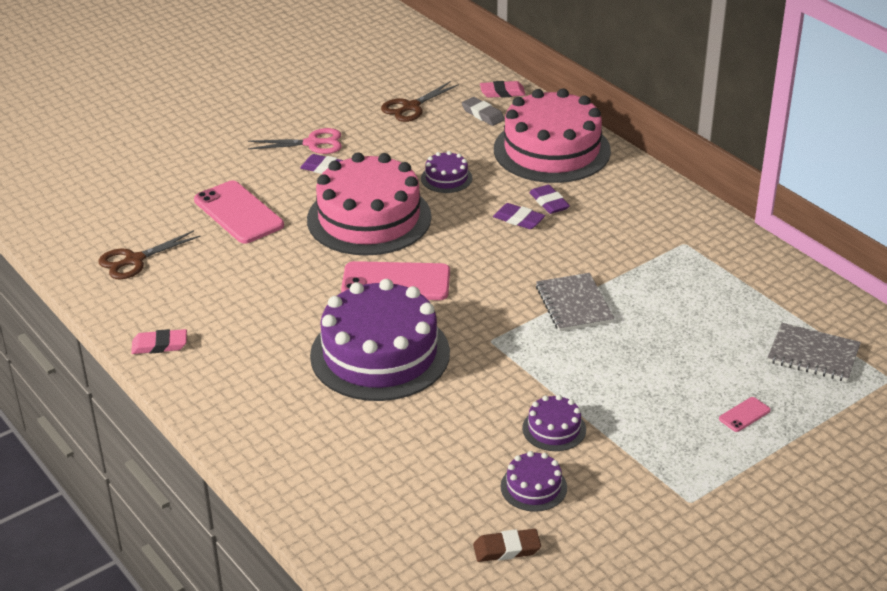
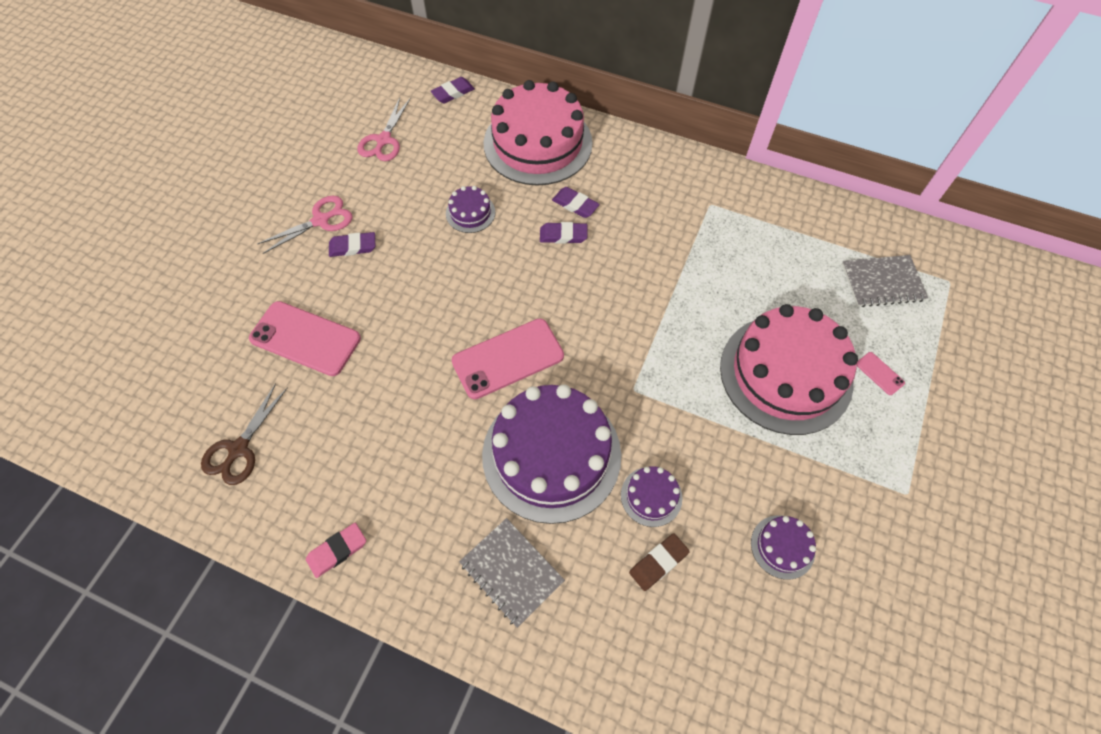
camera: 30 degrees left, 25 degrees up
(369, 218) = (433, 291): pink cake -> pink cake (785, 373)
(411, 107) = (384, 140): brown scissors -> pink scissors
(483, 114) = (453, 125): grey eraser -> none
(502, 92) = (453, 93): pink eraser -> purple eraser
(506, 549) = (811, 634): brown eraser -> brown eraser (658, 562)
(554, 429) = (752, 468): purple cake -> purple cake (651, 496)
(574, 304) = (672, 314): grey notebook -> grey notebook (511, 572)
(744, 414) = (879, 373): pink phone -> pink phone turned 60 degrees counterclockwise

